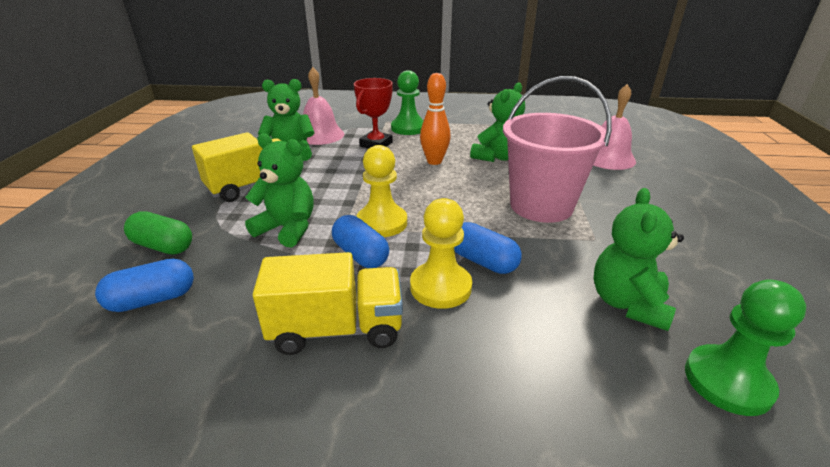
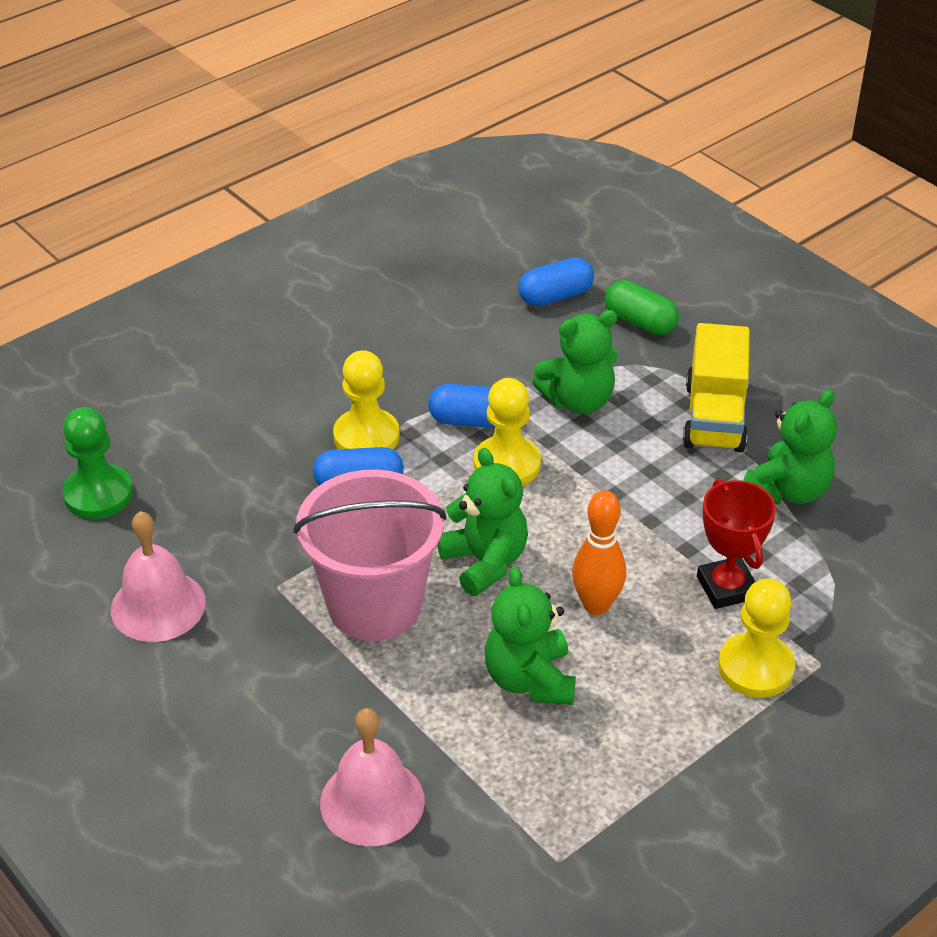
camera: 135 degrees right, 10 degrees up
(152, 299) = (555, 296): blue capsule -> blue capsule turned 45 degrees clockwise
(163, 246) = (640, 322): green capsule -> green capsule turned 60 degrees clockwise
(320, 135) = (833, 552): pink bell -> pink bell (158, 605)
(337, 329) = (398, 361): yellow truck -> none
(408, 128) = (755, 668): green pawn -> yellow pawn
(627, 303) = (200, 520): green teddy bear -> green teddy bear (485, 562)

